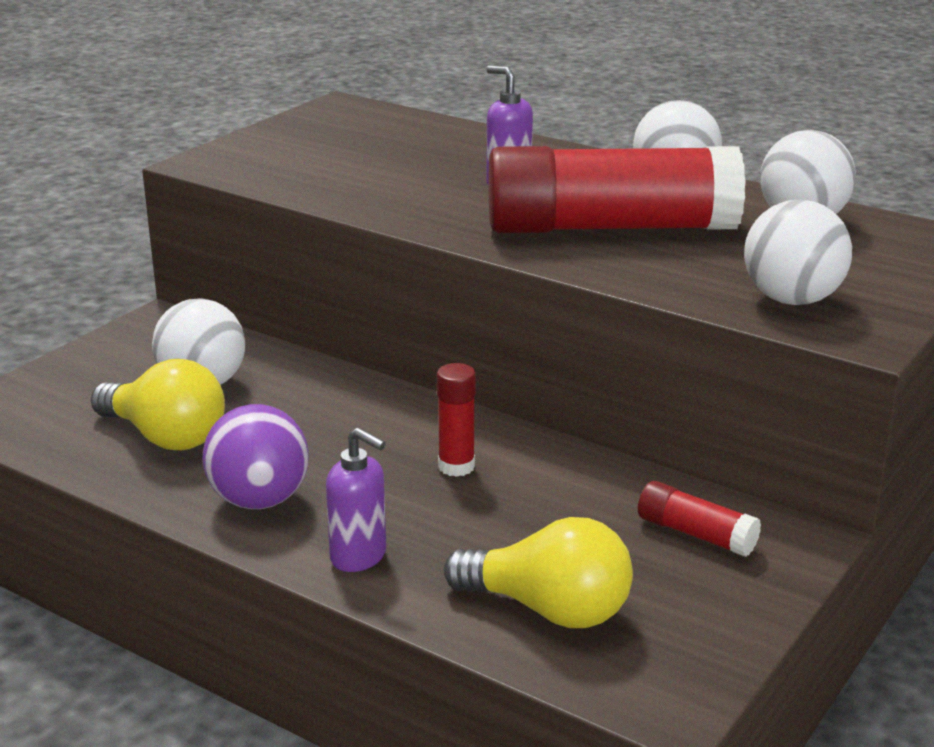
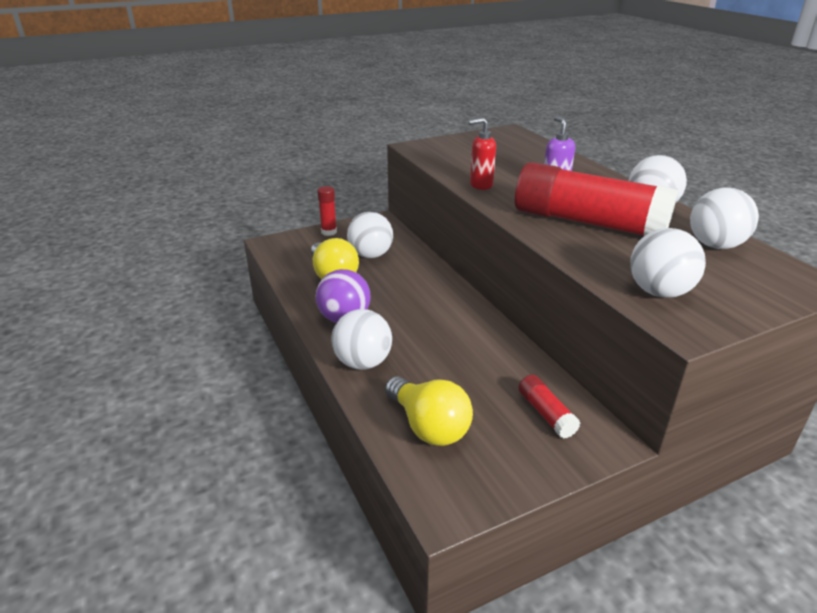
camera: 30 degrees right, 5 degrees up
(359, 557) = (363, 363): purple soap dispenser -> white ball
(390, 206) = (480, 185): none -> red soap dispenser
(456, 466) = (450, 332): red glue stick -> red glue stick (329, 232)

